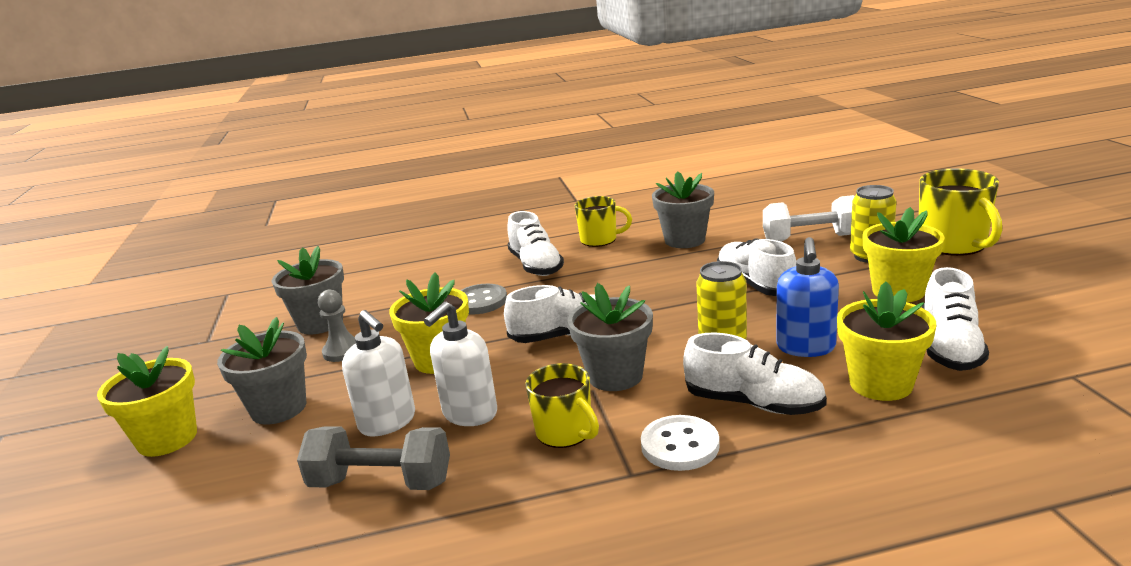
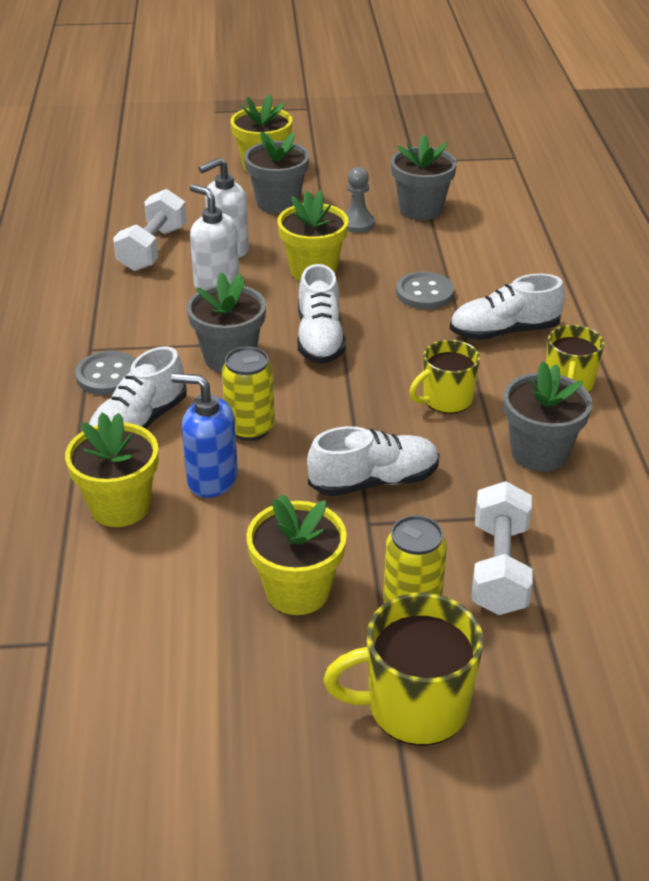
camera: 95 degrees right, 15 degrees up
(381, 482) = (153, 249): grey dumbbell -> white dumbbell
(565, 432) = (161, 325): yellow mug -> yellow mug (446, 400)
(680, 445) = (108, 375): white button -> grey button
(950, 347) = (152, 579): white shoe -> none

